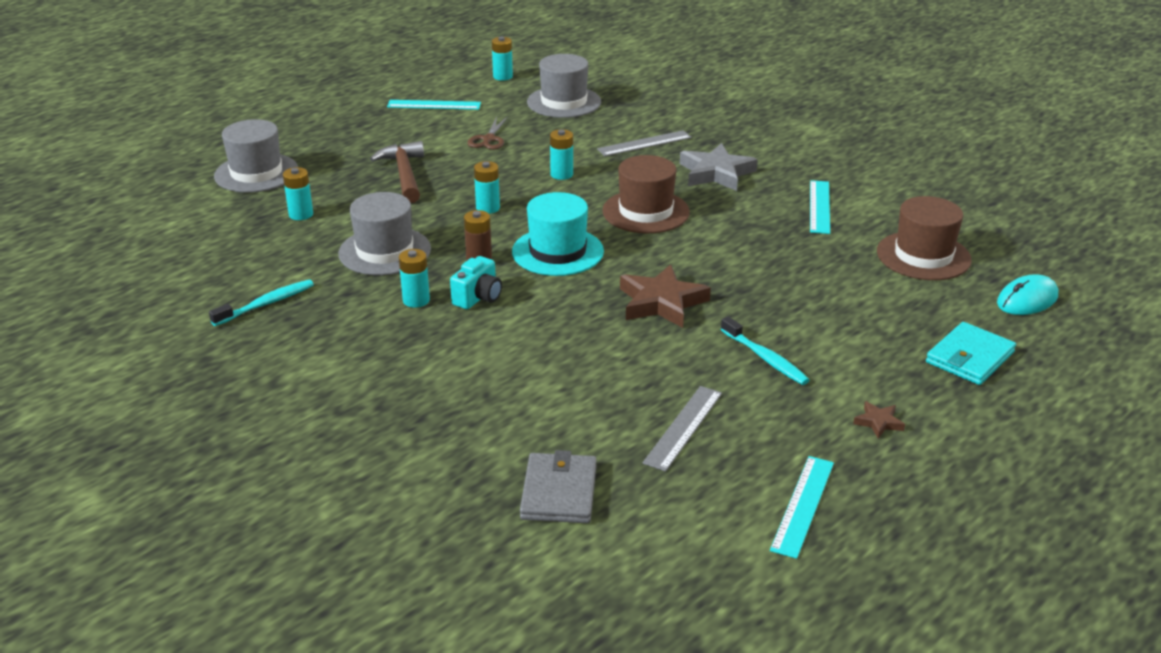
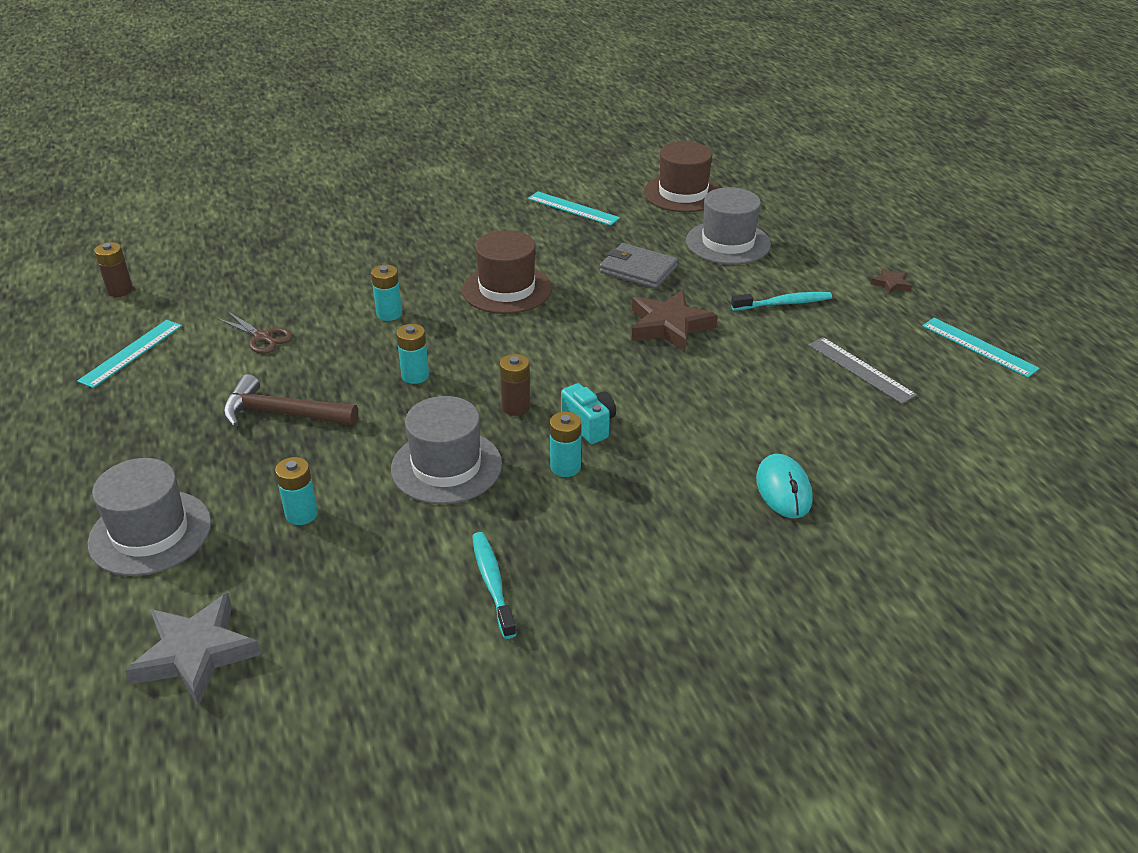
camera: 65 degrees left, 5 degrees up
(502, 76) = (120, 290): turquoise battery -> brown battery
(557, 252) = (539, 356): turquoise hat -> none
(559, 492) = (925, 457): grey wallet -> grey wallet (638, 269)
(564, 102) = (232, 270): grey hat -> grey hat (728, 243)
(644, 143) = (375, 252): grey ruler -> none
(716, 173) = (470, 235): grey star -> grey star (196, 653)
(969, 357) = (828, 223): turquoise wallet -> none
(1027, 300) = (769, 178): turquoise mouse -> turquoise mouse (783, 490)

